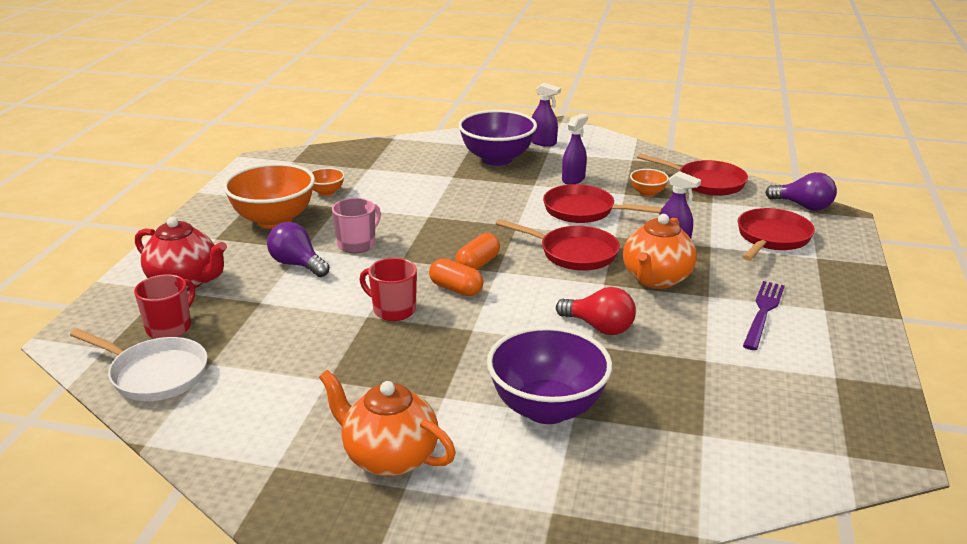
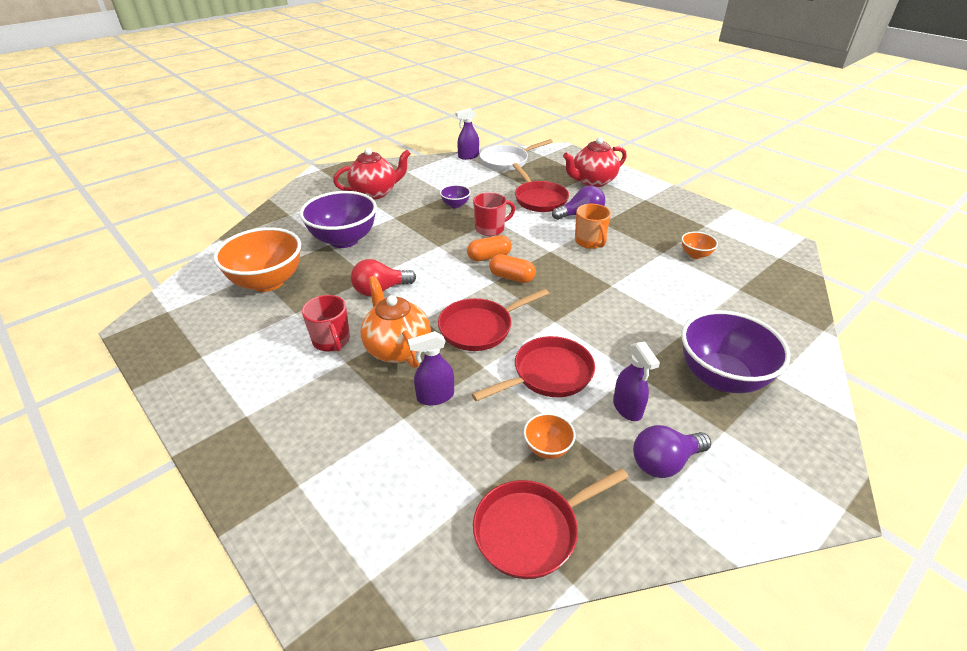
camera: 125 degrees right, 10 degrees up
(170, 327) = (545, 170): red mug -> red mug (331, 341)
(274, 220) = (657, 223): orange bowl -> orange bowl (267, 282)
(355, 360) = (455, 205): none -> purple bowl
(357, 244) = (590, 242): pink mug -> orange mug
(389, 457) = (375, 193): orange teapot -> red teapot
(477, 264) = (511, 277): orange capsule -> orange capsule turned 45 degrees counterclockwise
(543, 142) = (759, 443): purple spray bottle -> purple spray bottle (468, 156)
(763, 312) = (292, 375): purple fork -> none
(772, 238) = (364, 479): red pan -> red pan (539, 199)
(803, 206) = (386, 586): purple light bulb -> purple light bulb (664, 462)

